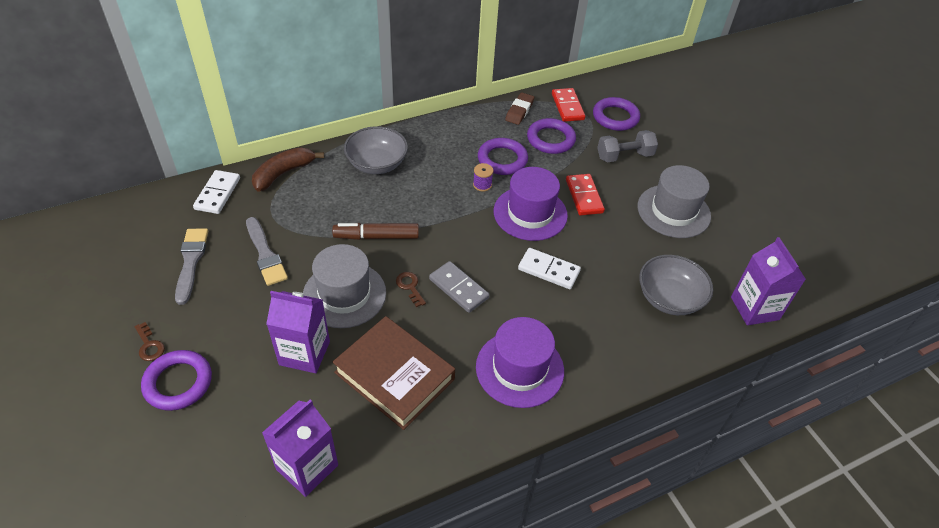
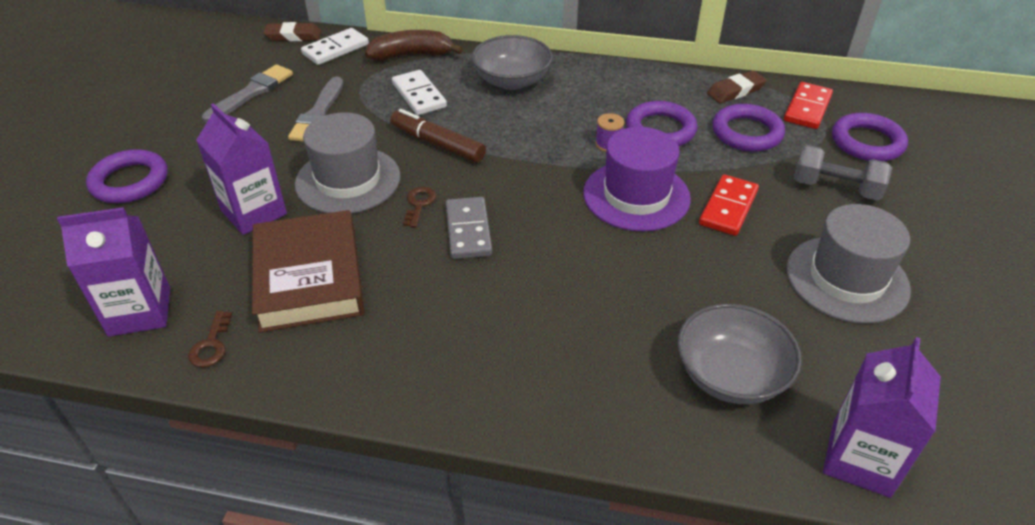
camera: 40 degrees right, 5 degrees down
(149, 345) = (145, 141): brown key -> brown key (211, 345)
(168, 197) = (293, 36): none -> brown eraser
(519, 369) = (446, 345): purple hat -> none
(548, 270) = (594, 263): white domino -> white domino (419, 95)

